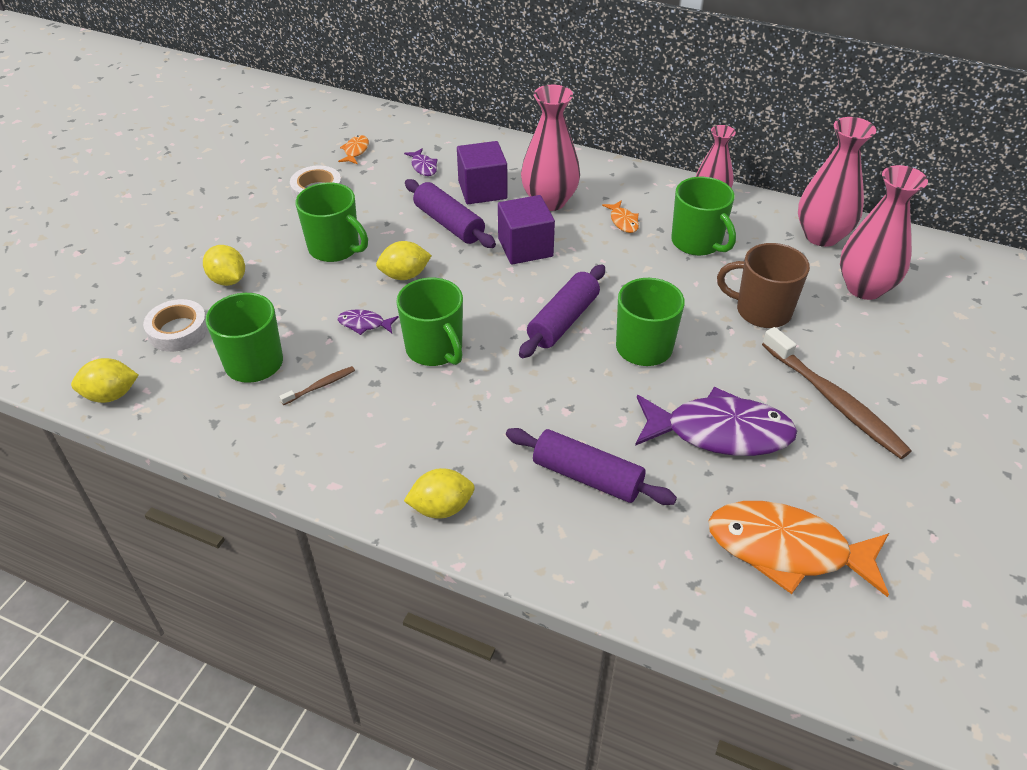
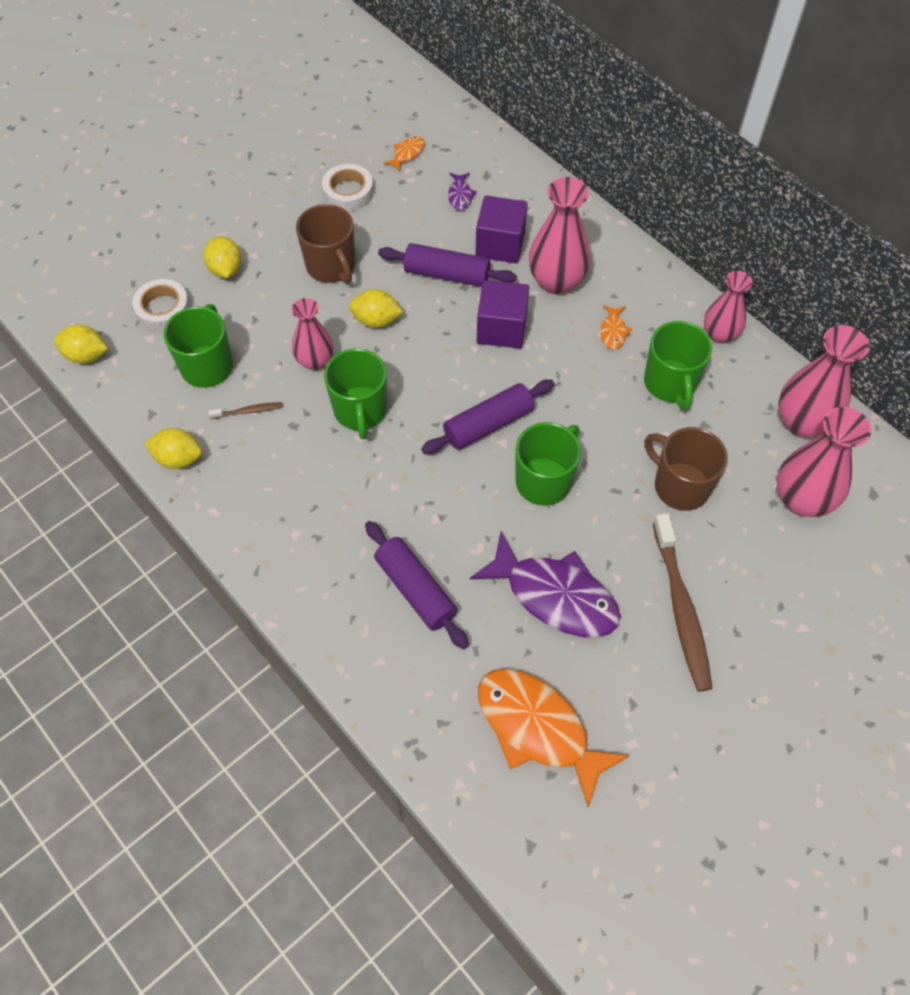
camera: 25 degrees right, 15 degrees up
(335, 248) = (331, 266): green mug -> brown mug
(364, 324) = (315, 361): purple fish -> pink vase
(441, 508) = (284, 568): yellow lemon -> yellow lemon (178, 458)
(449, 224) = (447, 274): purple rolling pin -> purple rolling pin turned 60 degrees counterclockwise

